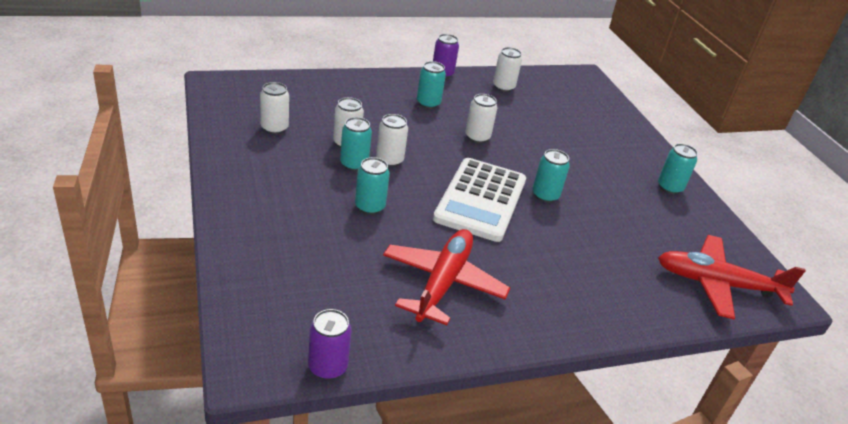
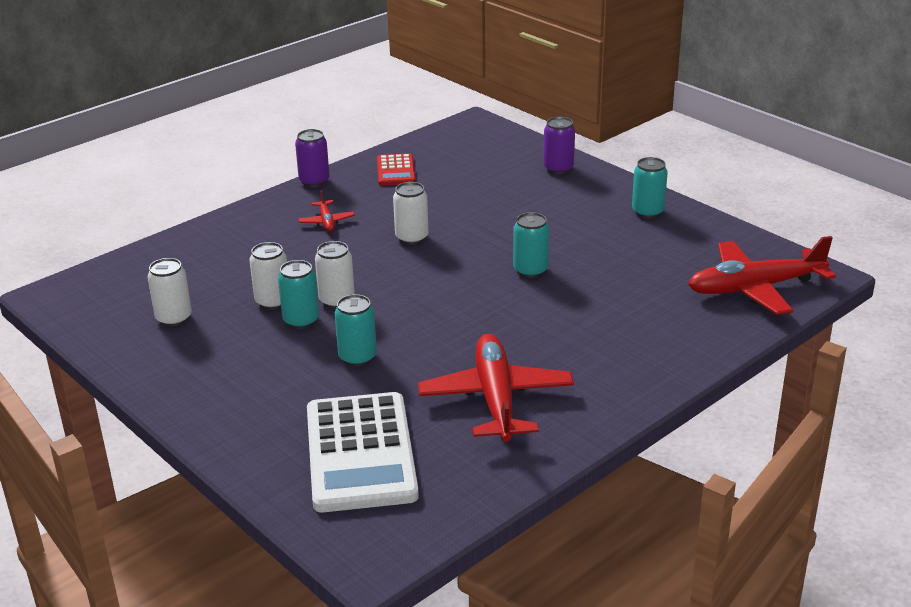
camera: 20 degrees left, 5 degrees down
(327, 367) = (448, 524): purple can -> purple can (558, 169)
(428, 103) = (326, 221): turquoise can -> red plane
(480, 200) = (468, 302): white calculator -> white calculator (360, 453)
(503, 87) = (395, 171): white can -> red calculator

